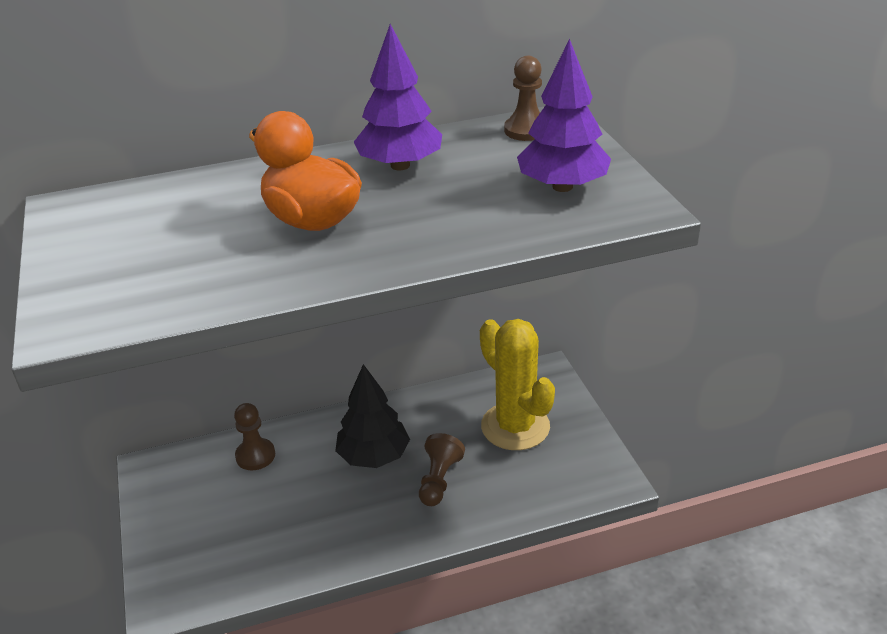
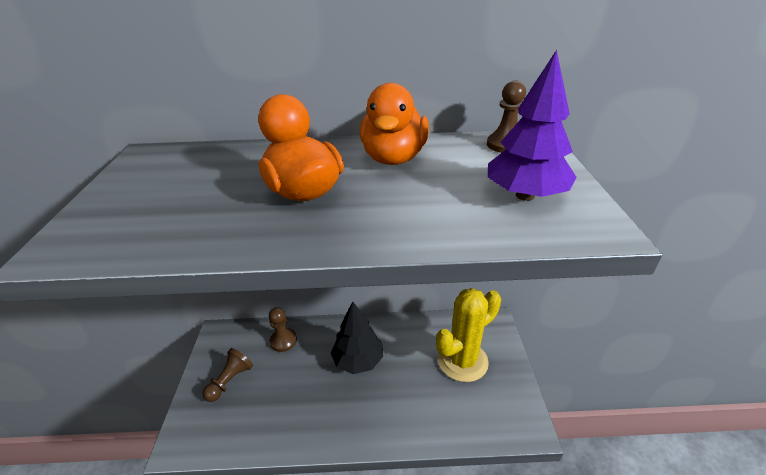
camera: 15 degrees right, 0 degrees up
(400, 165) = (394, 158): purple tree -> orange duck
(439, 480) = (396, 392): brown pawn -> brown pawn (230, 381)
(515, 426) = (462, 361): yellow cactus -> yellow cactus turned 75 degrees clockwise

